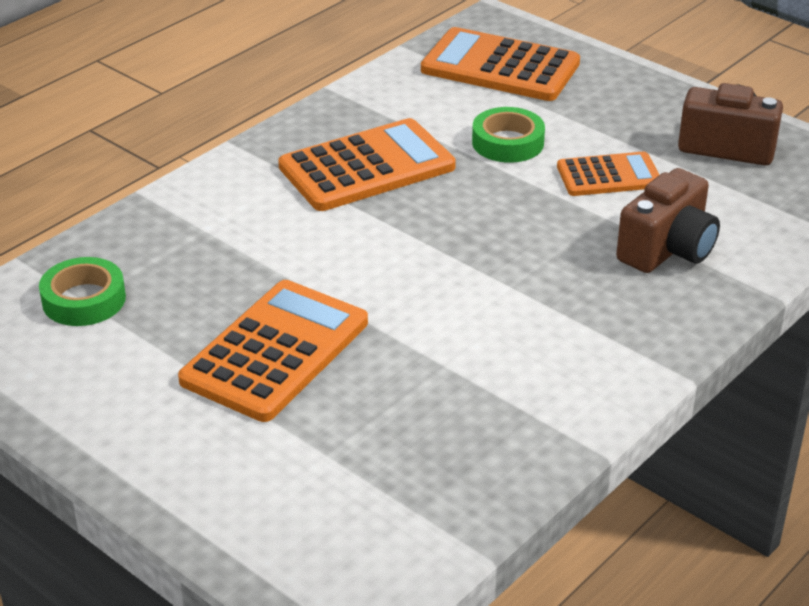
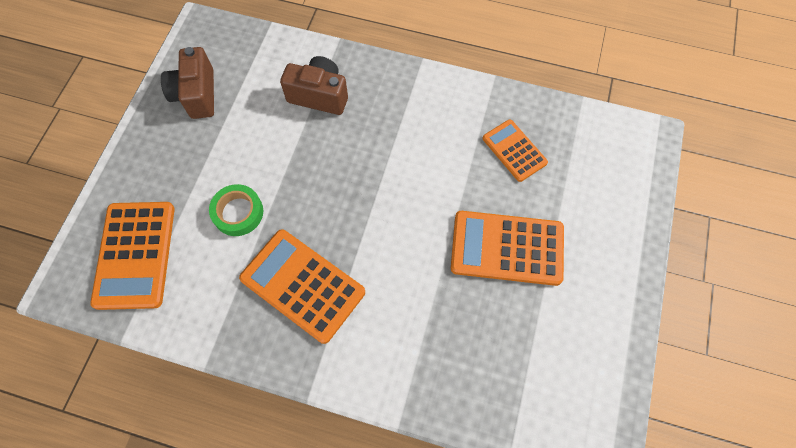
camera: 115 degrees left, 30 degrees up
(84, 300) = (524, 384): green tape -> none
(608, 175) = (255, 145): orange calculator -> orange calculator (514, 150)

